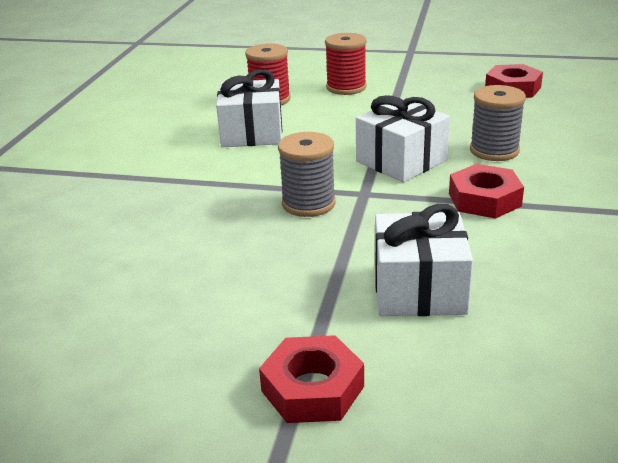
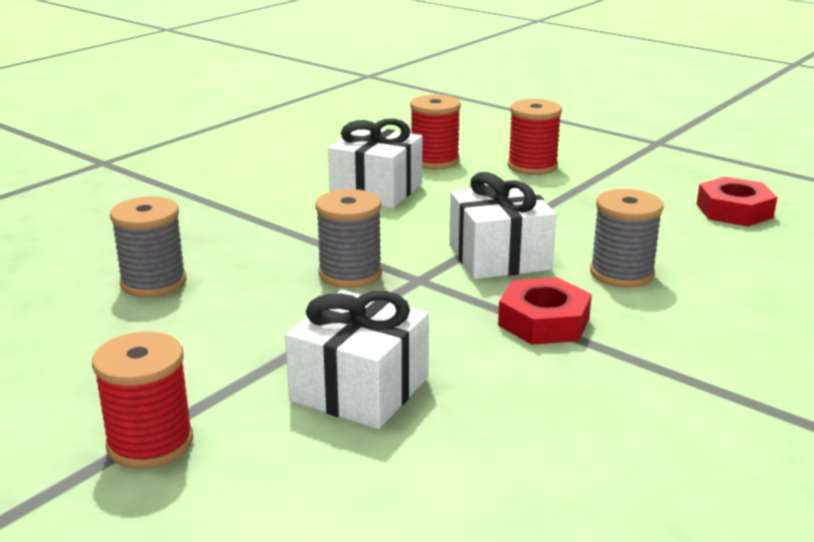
camera: 25 degrees right, 5 degrees down
(156, 257) = (153, 283): none -> grey spool
(312, 388) = (150, 443): red nut -> red spool

